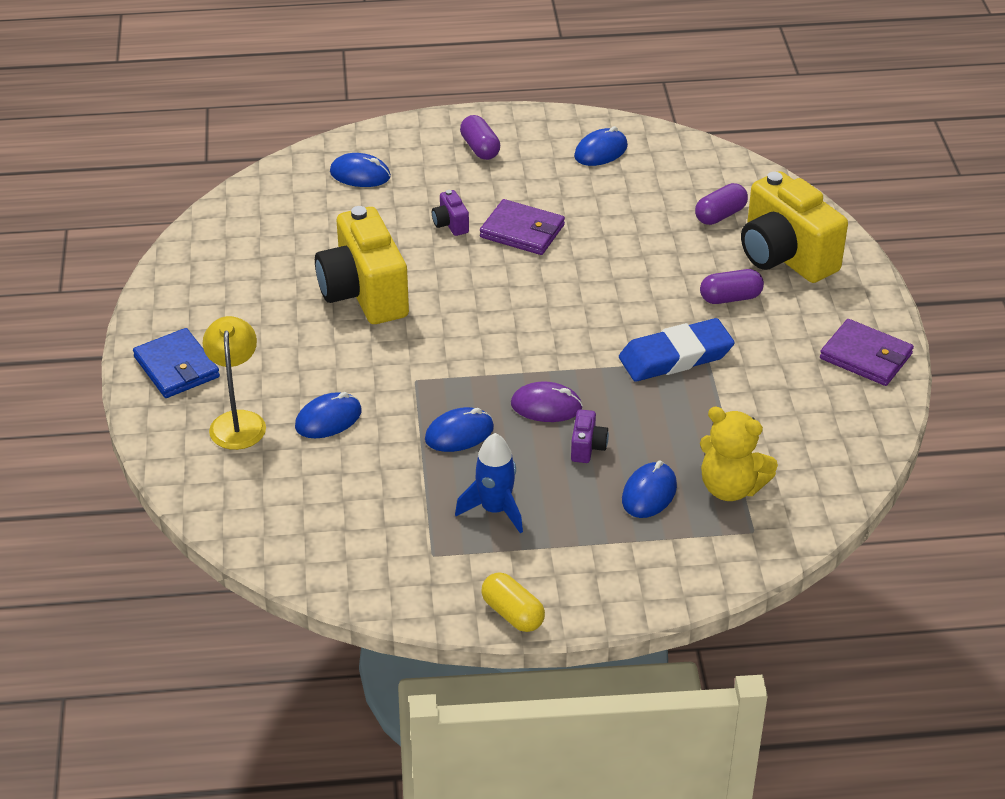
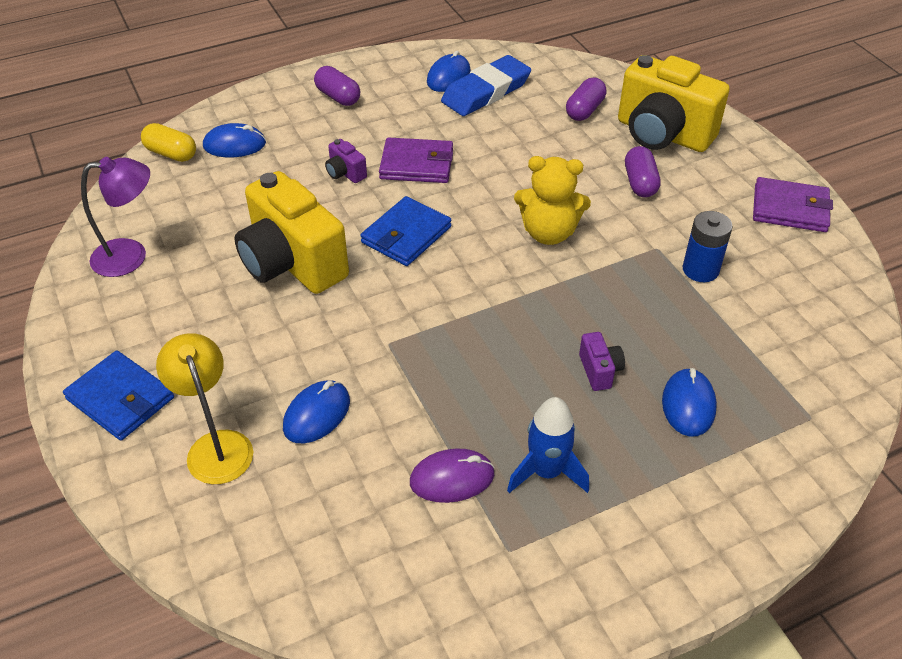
camera: 20 degrees left, 5 degrees up
(228, 254) = (131, 256): none -> purple lamp
(459, 433) = (463, 392): blue mouse -> none
(478, 293) = (406, 235): none -> blue wallet
(512, 613) = (634, 600): yellow capsule -> yellow capsule (171, 153)
(546, 406) = (534, 336): purple mouse -> purple mouse (452, 478)
(675, 356) = (626, 252): blue eraser -> blue eraser (486, 92)
(730, 298) = (640, 183): purple capsule -> purple capsule turned 60 degrees counterclockwise
(731, 487) = (760, 375): yellow teddy bear -> yellow teddy bear (548, 233)
(736, 389) = (700, 270): none -> blue battery

